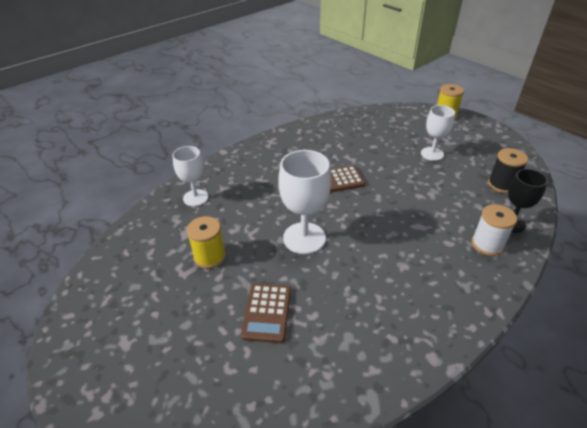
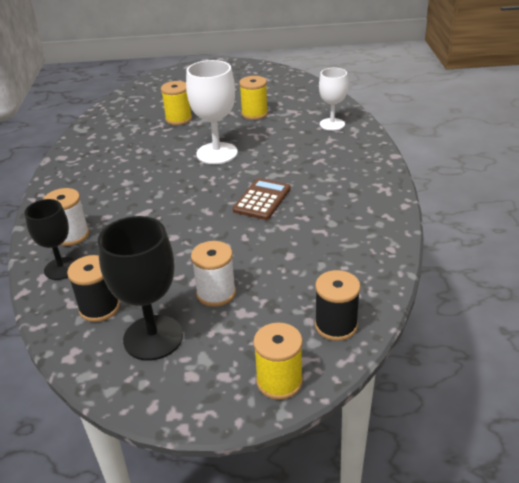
camera: 130 degrees right, 5 degrees down
(267, 312) = (178, 119): brown calculator -> yellow spool
(398, 115) = (336, 325): none -> black spool
(432, 154) = (216, 293): white goblet -> white spool
(483, 156) = (153, 337): none -> black goblet

